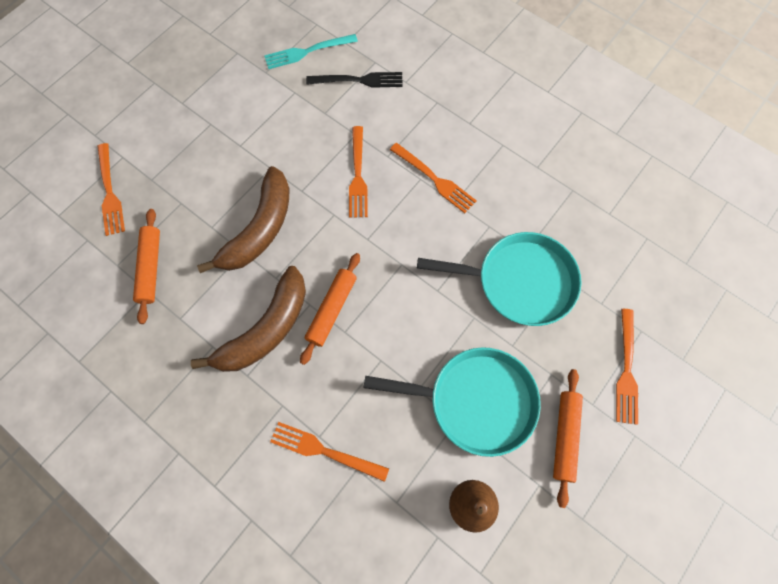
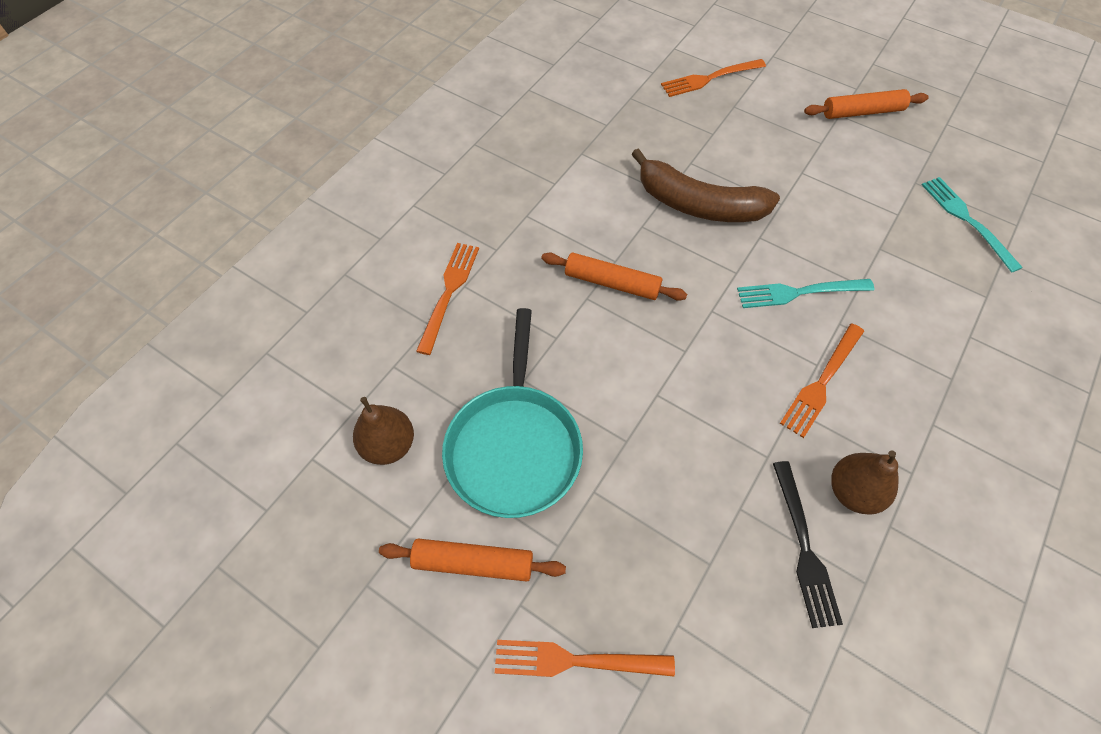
camera: 85 degrees right, 10 degrees down
(150, 268) = (632, 122): orange rolling pin -> orange rolling pin (862, 112)
(266, 329) = (579, 225): brown banana -> none
(358, 80) = (947, 280): black fork -> black fork (804, 547)
(358, 175) = (799, 292): orange fork -> turquoise fork
(515, 181) = (853, 492): none -> brown pear
(520, 281) = (690, 501): turquoise pan -> none

